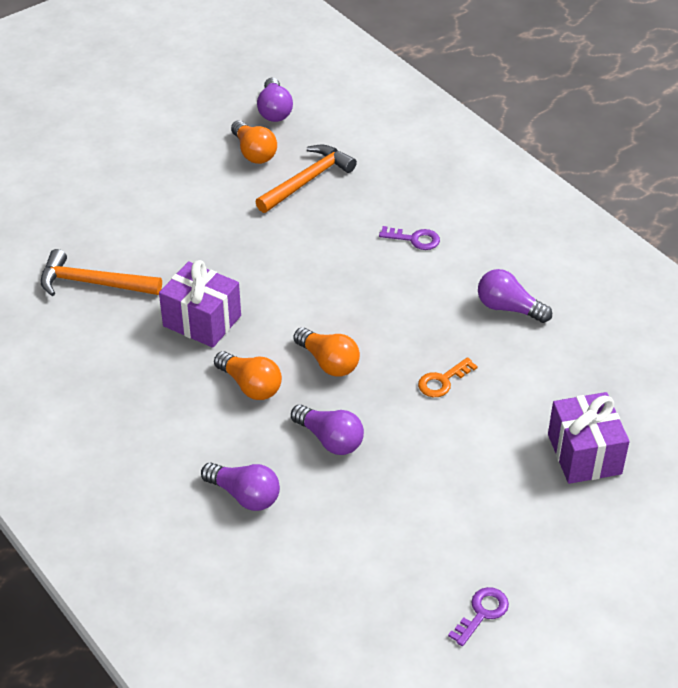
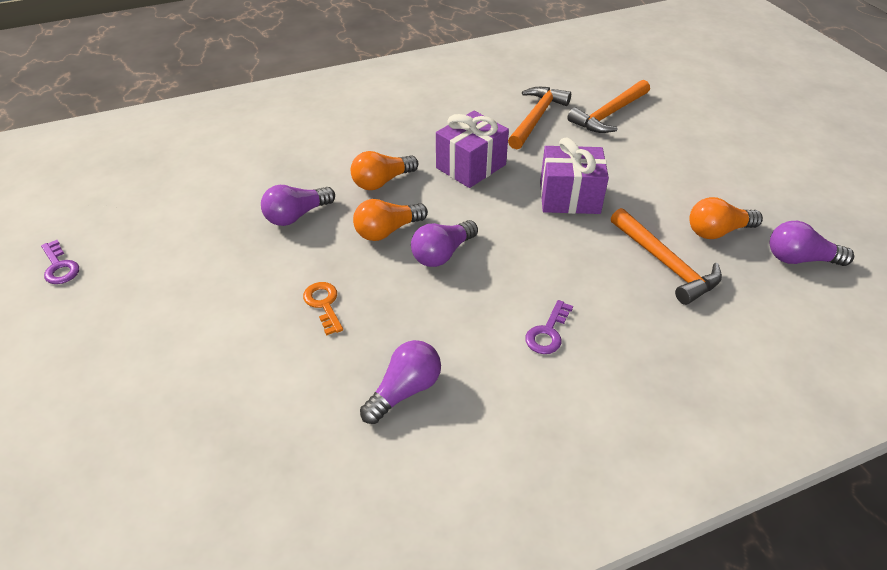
camera: 105 degrees right, 0 degrees up
(73, 228) = (609, 114): none -> orange hammer
(245, 495) = (270, 163): purple light bulb -> purple light bulb (442, 254)
(584, 454) = (161, 394): purple gift -> purple gift (569, 197)

